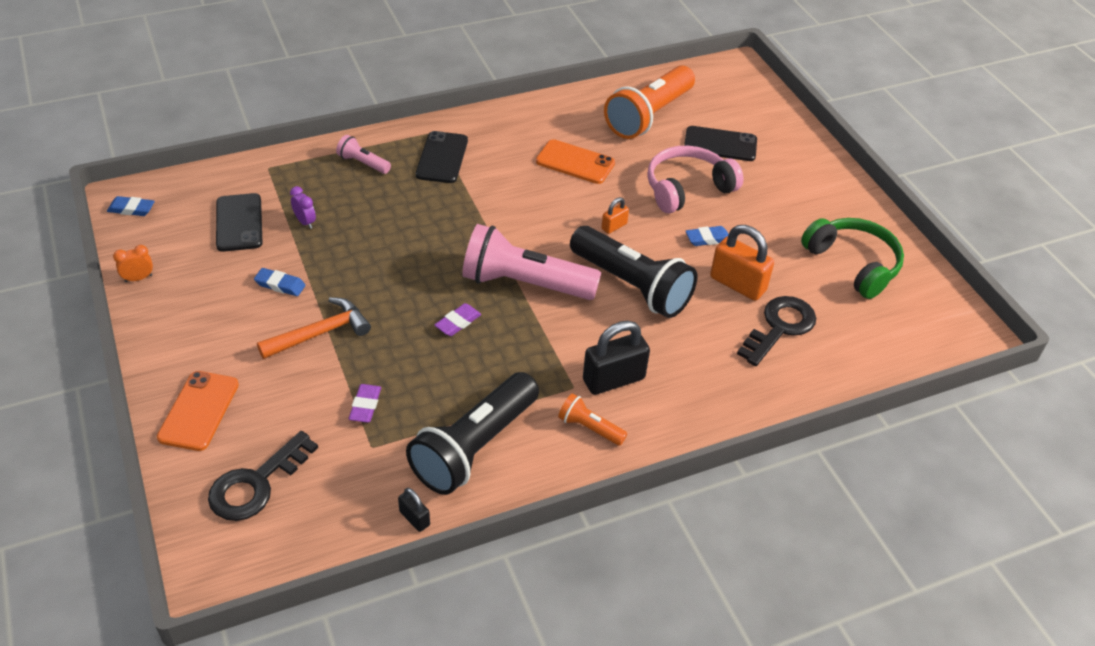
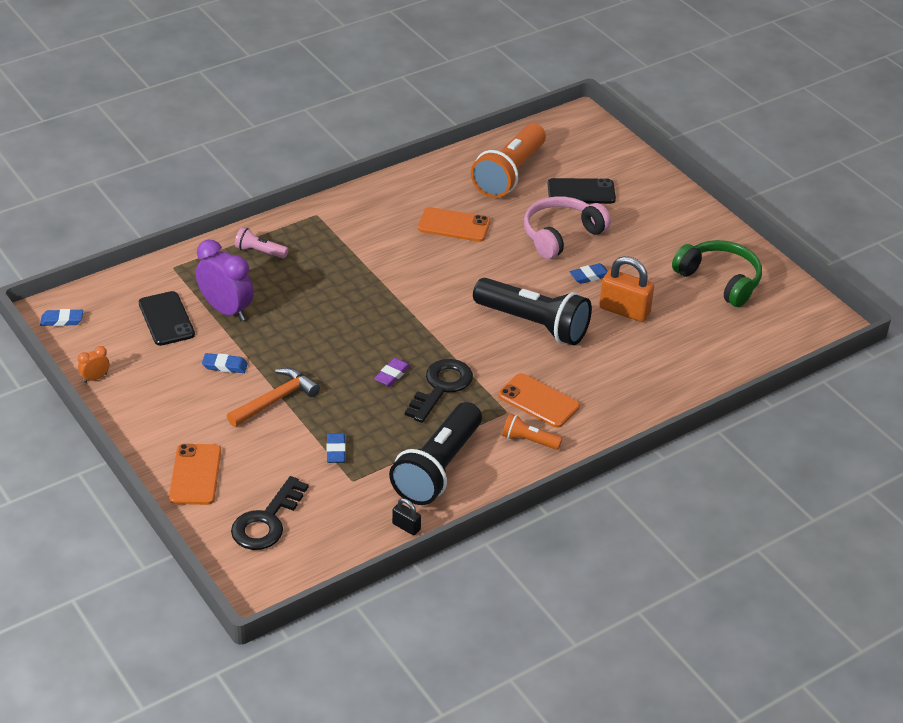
camera: 10 degrees left, 5 degrees down
(305, 222) = (226, 310): purple clock -> purple clock, size x2.16
(365, 406) = (336, 451): purple eraser -> blue eraser
(442, 158) = (331, 237): black phone -> none
(525, 283) = (440, 335): pink flashlight -> none
(613, 379) = (538, 401): black padlock -> orange phone
(614, 226) = (504, 277): orange padlock -> none
(779, 327) = (668, 340): black key -> black key (441, 387)

